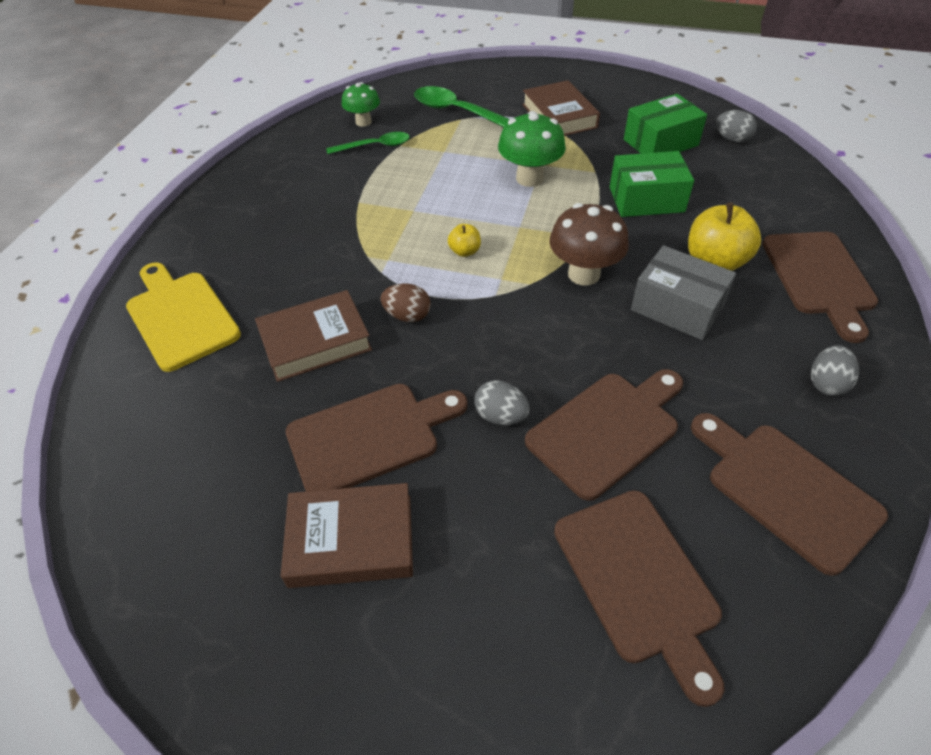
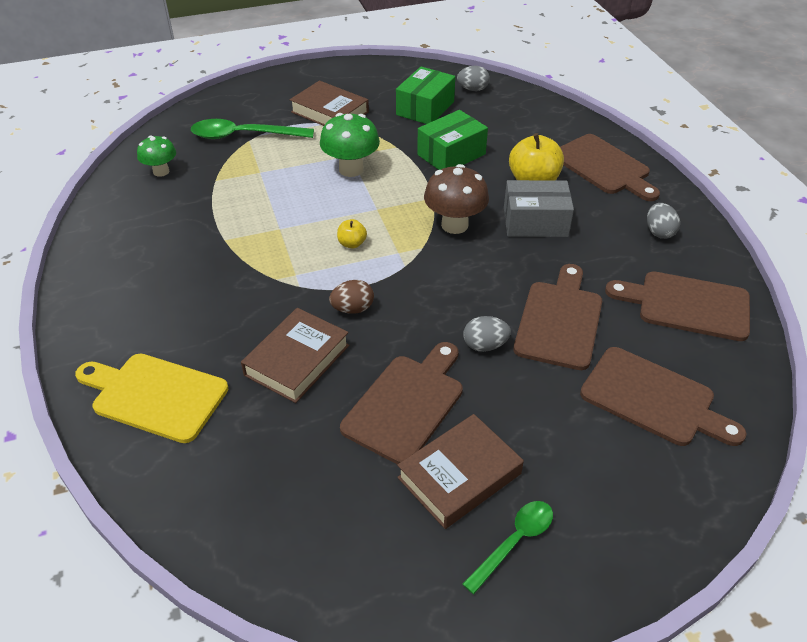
camera: 35 degrees left, 5 degrees down
(375, 146) = (193, 189): green spoon -> green spoon (514, 542)

